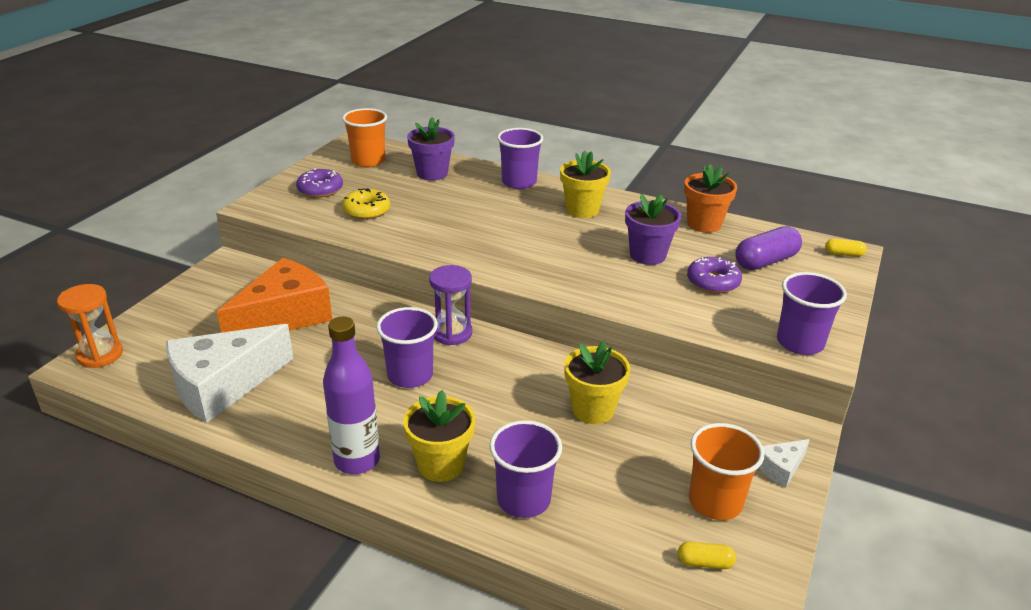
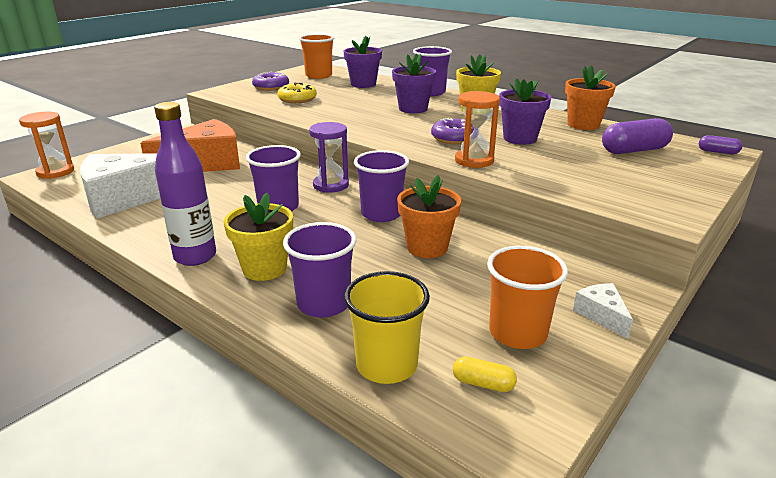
camera: 15 degrees right, 5 degrees down
(512, 215) = (413, 109): none -> purple flower pot
(593, 409) = (427, 247): yellow flower pot -> orange flower pot
(614, 297) = (474, 160): none -> orange hourglass
(614, 559) = (386, 365): none -> yellow cup
(713, 282) = (574, 159): purple donut -> purple donut (454, 138)
(780, 468) = (601, 315): white cheese -> white cheese turned 90 degrees clockwise
(800, 343) = (648, 206): purple cup -> purple cup (381, 214)
(843, 254) = (717, 152): yellow capsule -> purple capsule

